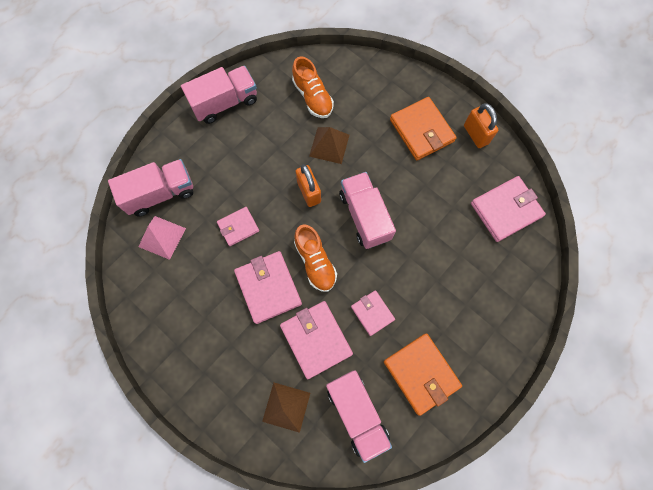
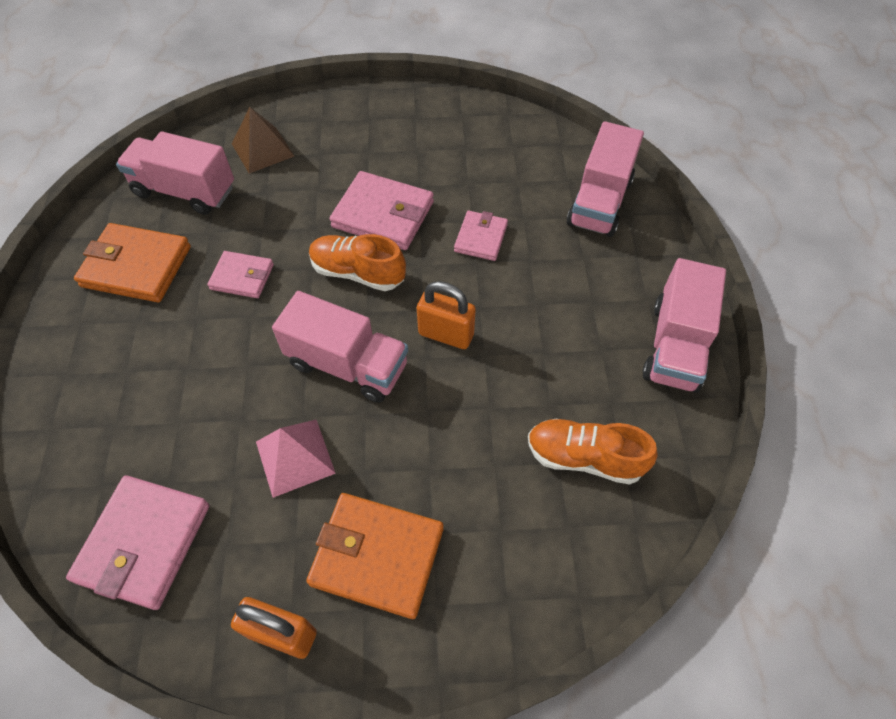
camera: 135 degrees right, 15 degrees down
(162, 237) = (543, 172): pink pyramid -> pink pyramid (295, 457)
(316, 339) = (284, 212): pink wallet -> none
(329, 145) = (486, 411): brown pyramid -> none

